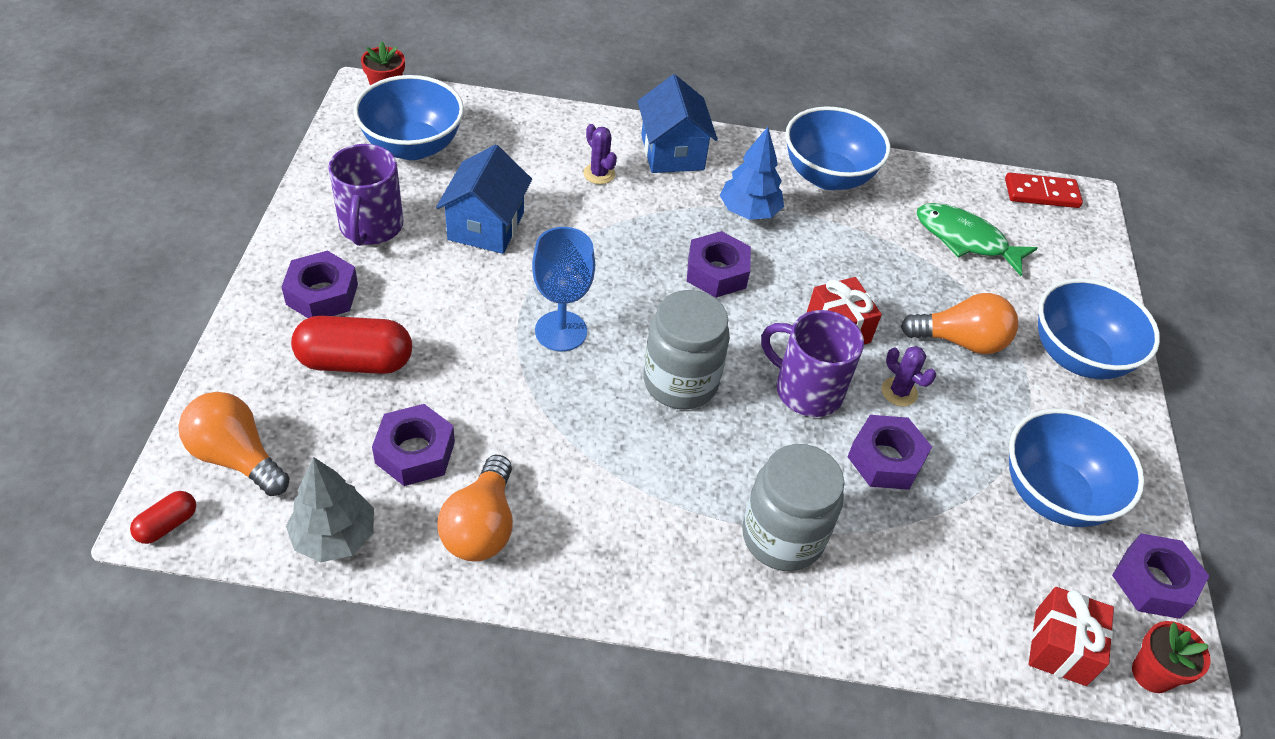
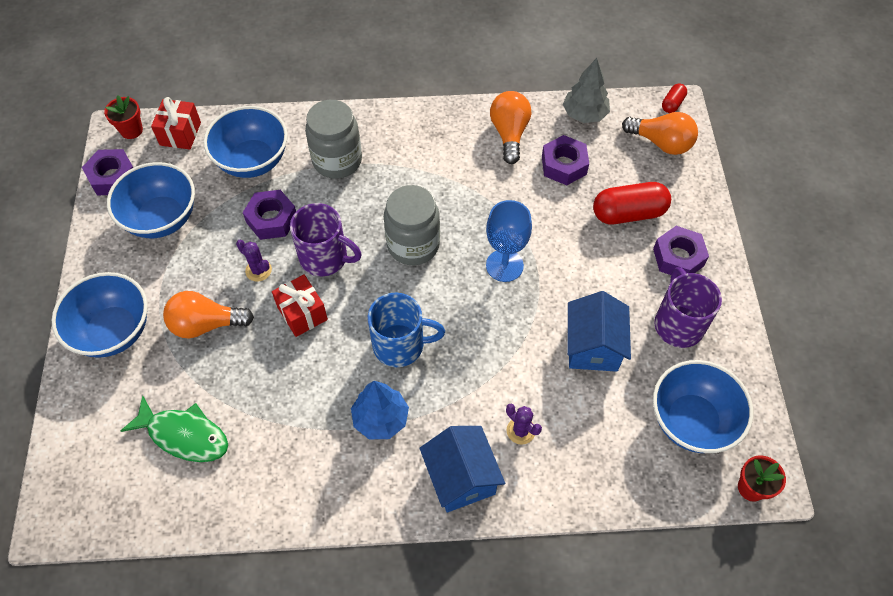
camera: 175 degrees right, 10 degrees up
(717, 272) = (400, 345): purple nut -> blue mug
(827, 176) = (310, 486): blue bowl -> blue bowl (252, 161)
(1041, 193) = (95, 519): red domino -> none

